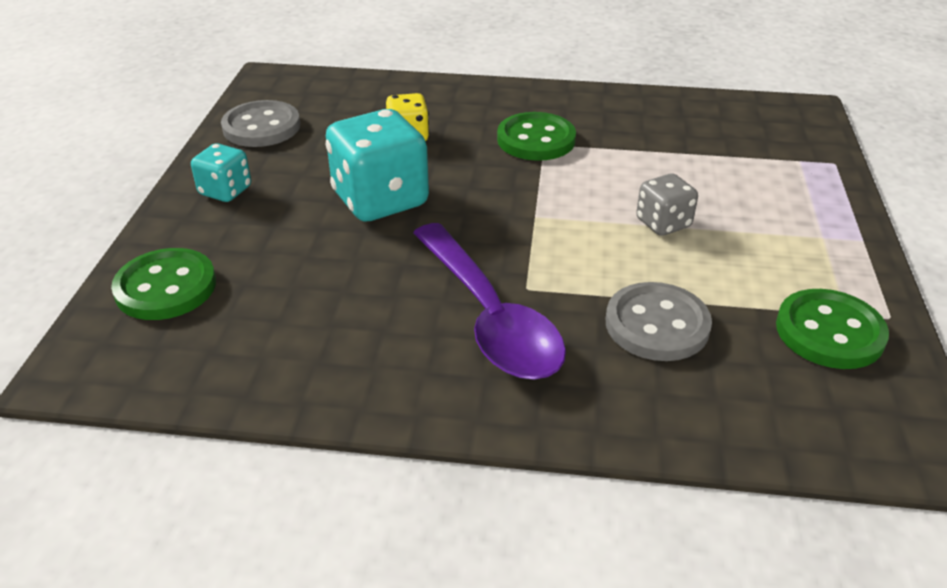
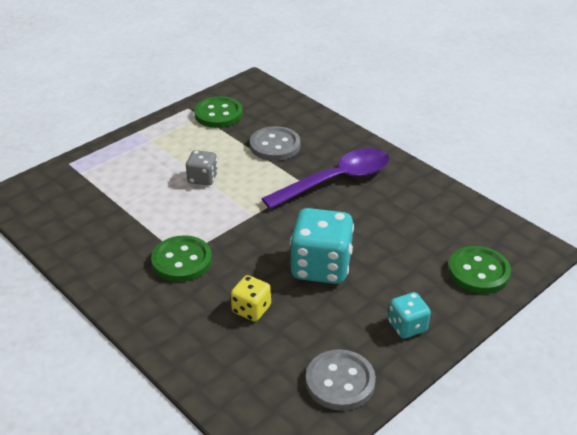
camera: 140 degrees left, 0 degrees up
(490, 317) = (336, 180): purple spoon -> purple spoon turned 45 degrees clockwise

